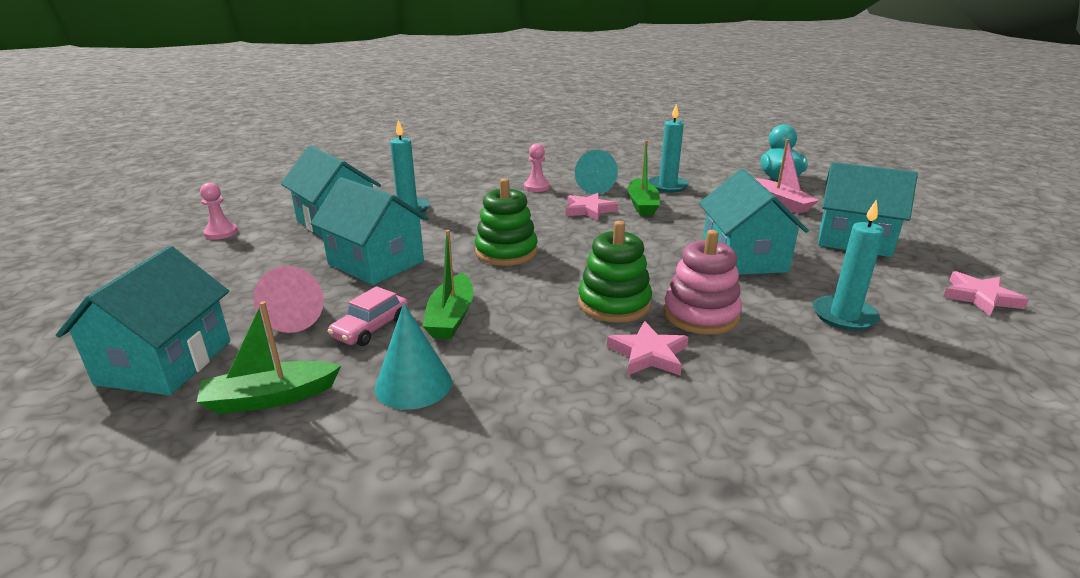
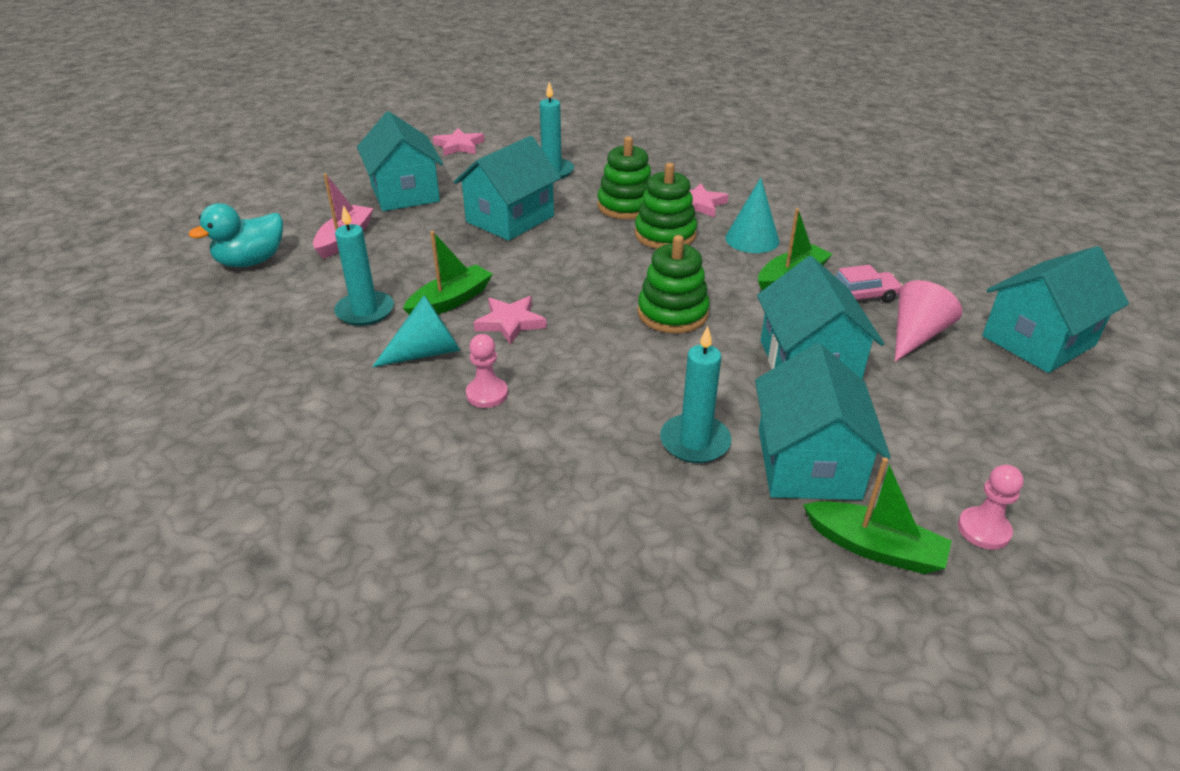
camera: 135 degrees left, 10 degrees up
(270, 398) = (956, 280): green boat -> green boat (874, 547)
(413, 384) = (857, 249): turquoise cone -> turquoise cone (752, 239)
(700, 315) = (626, 206): pink stacking toy -> green stacking toy

